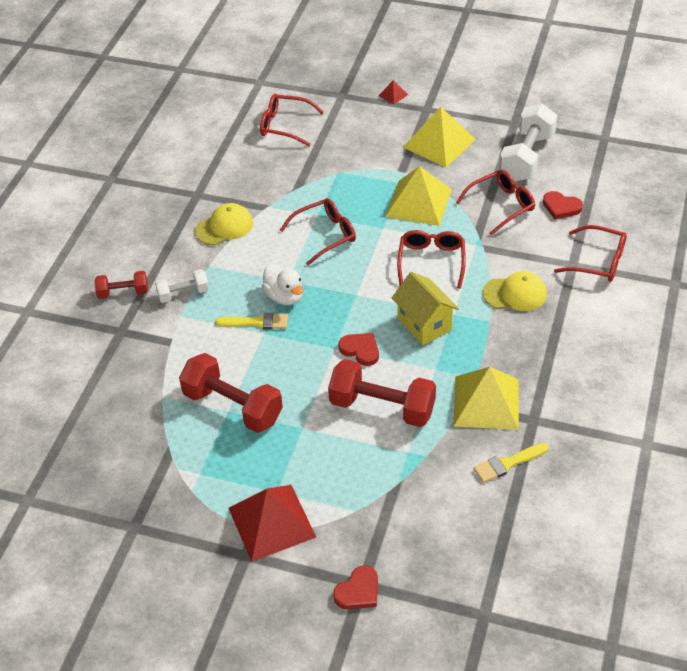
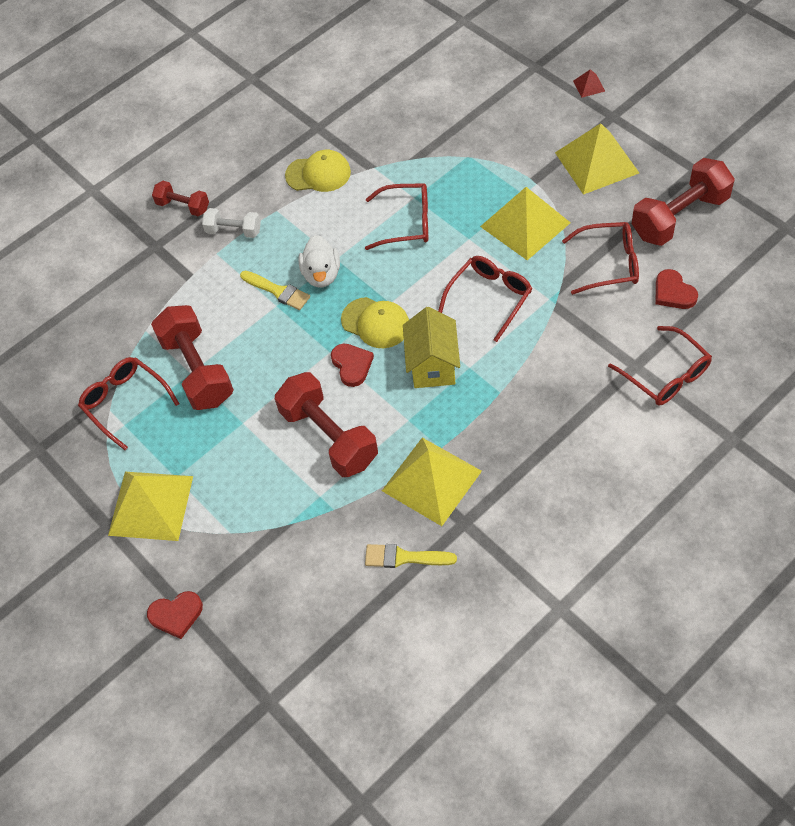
camera: 35 degrees right, 10 degrees up
(271, 522) = (151, 505): red pyramid -> yellow pyramid
(285, 125) = (453, 81): red glasses -> red glasses (125, 403)
(515, 294) = (549, 373): yellow cap -> yellow cap (375, 323)
(527, 157) = (679, 217): white dumbbell -> red dumbbell

